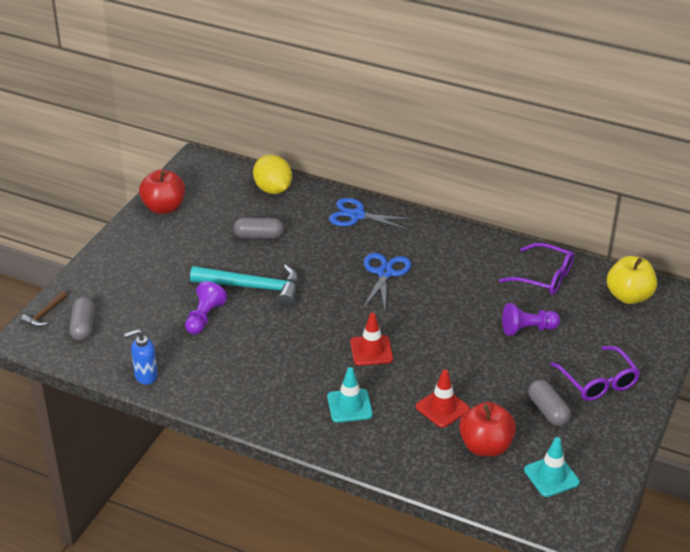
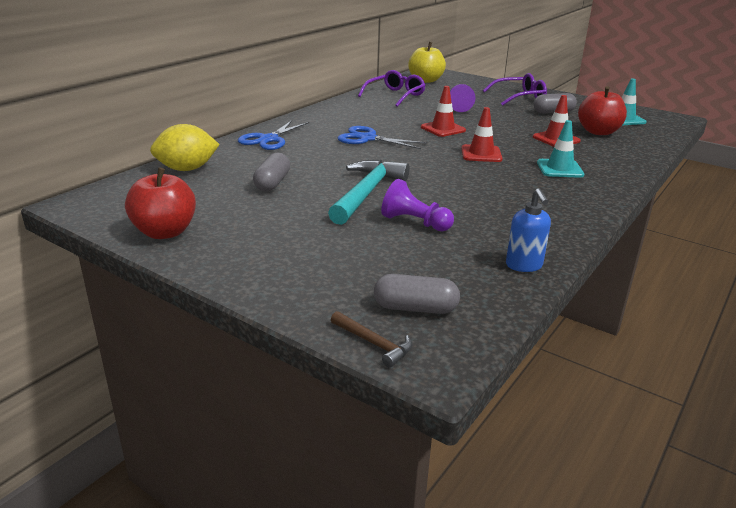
camera: 80 degrees left, 10 degrees down
(437, 321) = (443, 129): none -> red traffic cone

